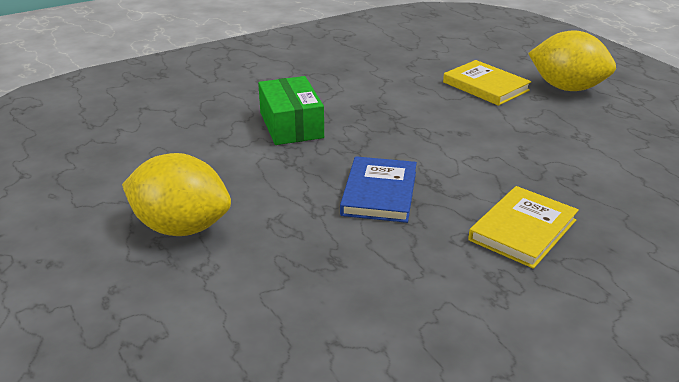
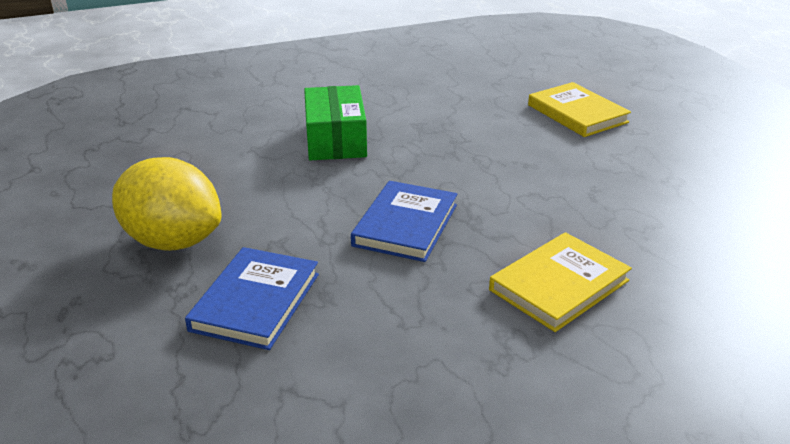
camera: 10 degrees right, 0 degrees up
(276, 272) = (255, 302): none -> blue book
(567, 88) = (676, 123): yellow lemon -> none

